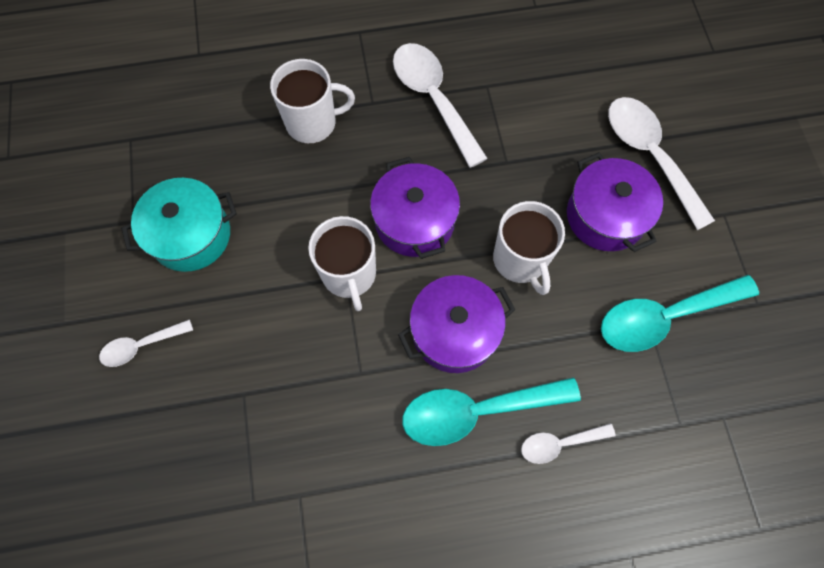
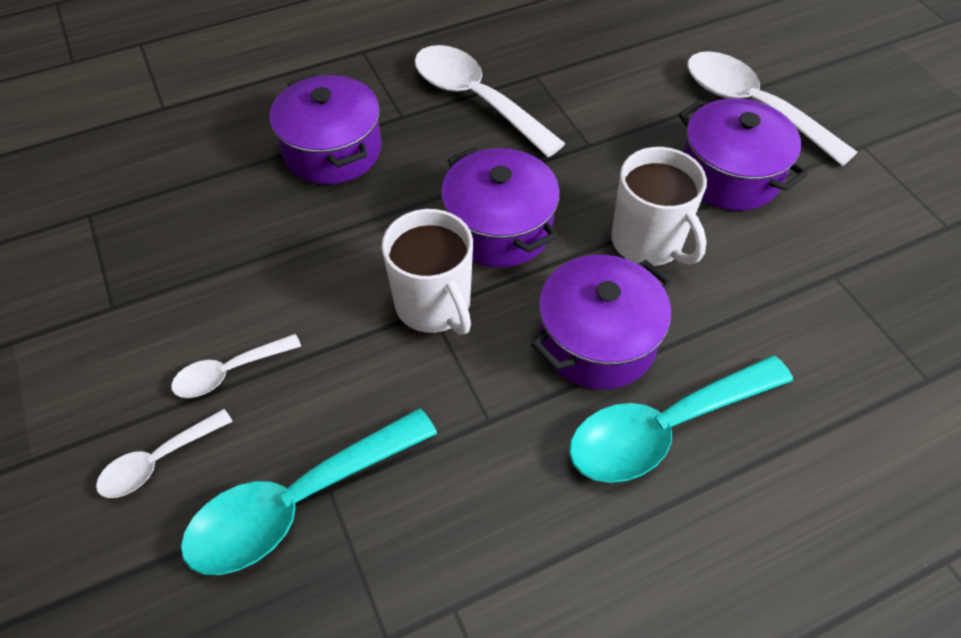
camera: 15 degrees left, 15 degrees down
(191, 235) = (200, 306): turquoise pot -> none
(312, 123) = (332, 150): white mug -> purple pot
(559, 443) = (788, 441): white spoon -> white spoon (229, 372)
(664, 317) = (848, 265): turquoise spoon -> turquoise spoon (297, 503)

